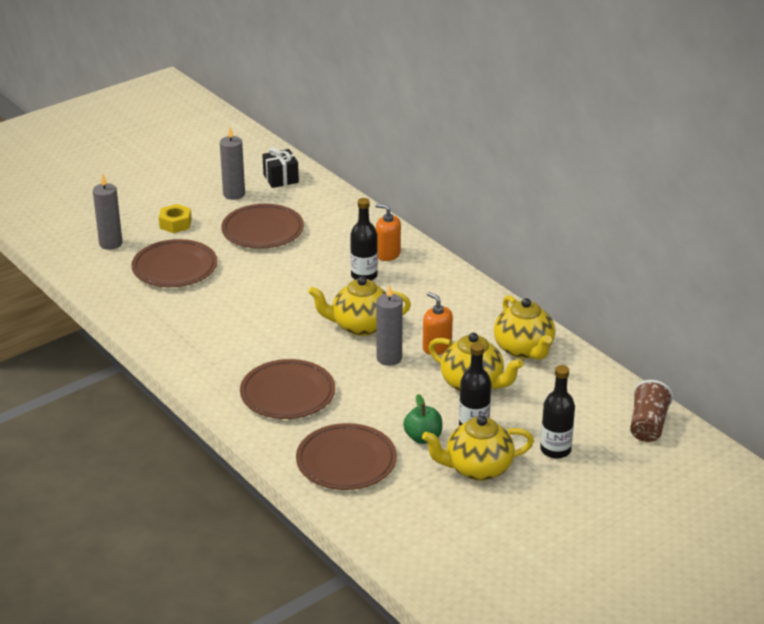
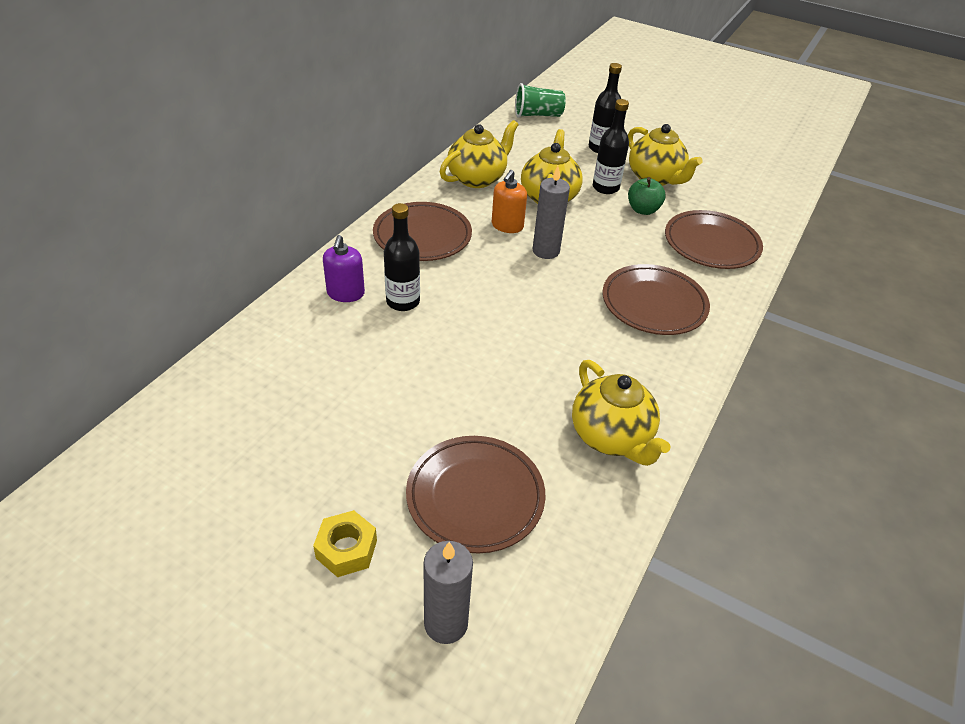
camera: 115 degrees left, 10 degrees up
(234, 194) = (225, 501): grey candle -> none
(263, 231) = (331, 427): brown plate -> brown plate (422, 236)
(281, 178) = (159, 455): black gift -> none
(360, 326) = (504, 282): yellow teapot -> yellow teapot (611, 437)
(388, 254) = (345, 293): orange soap dispenser -> purple soap dispenser
(648, 425) = (538, 115): brown cup -> green cup

